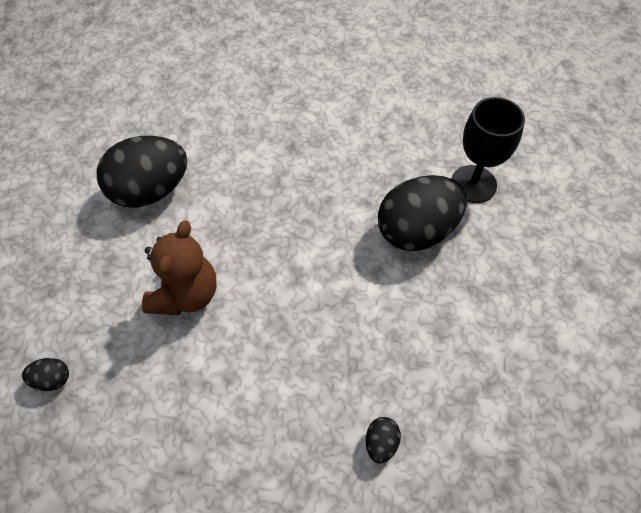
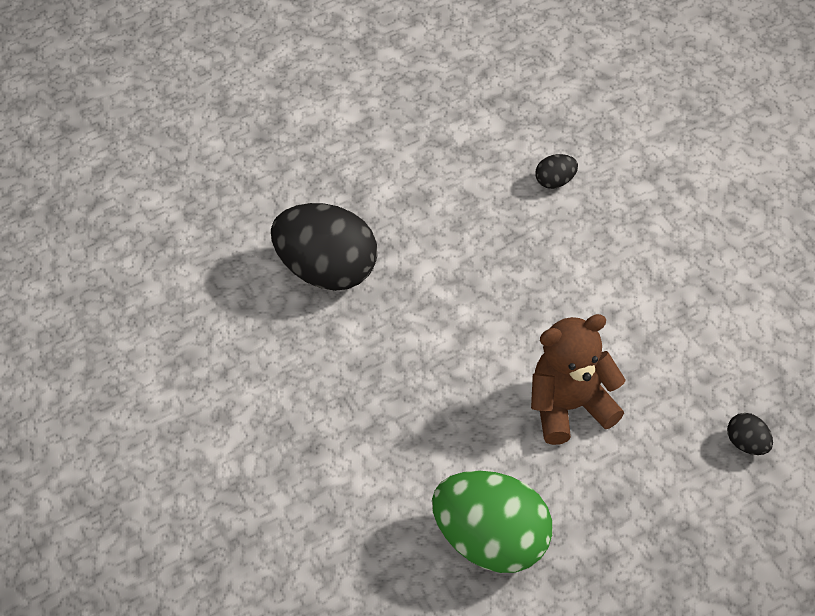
camera: 125 degrees left, 5 degrees down
(150, 191) = (491, 540): black egg -> green egg
(473, 184) = (226, 257): black goblet -> none

